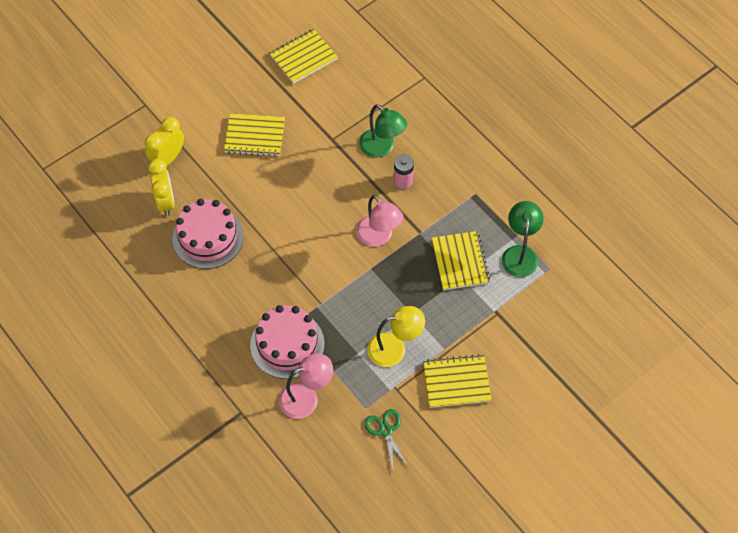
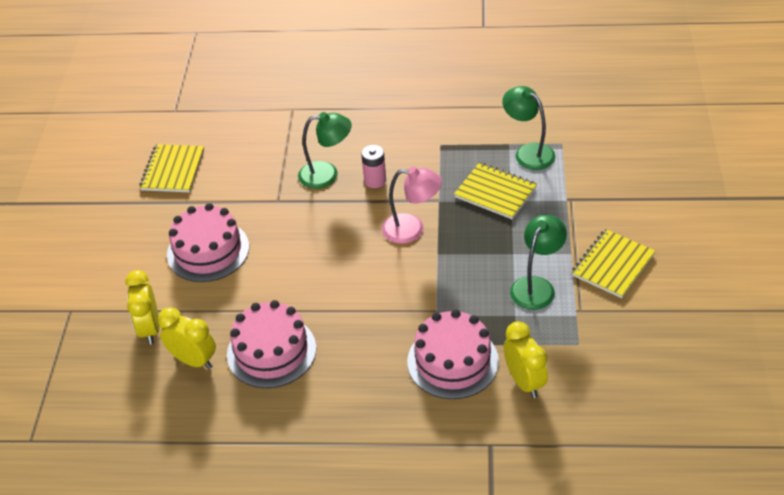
camera: 45 degrees left, 15 degrees down
(255, 136) = (208, 251): yellow notebook -> pink cake
(306, 397) = (524, 381): pink lamp -> yellow clock
(386, 431) = (616, 344): green scissors -> none
(394, 348) = (536, 286): yellow lamp -> green lamp

